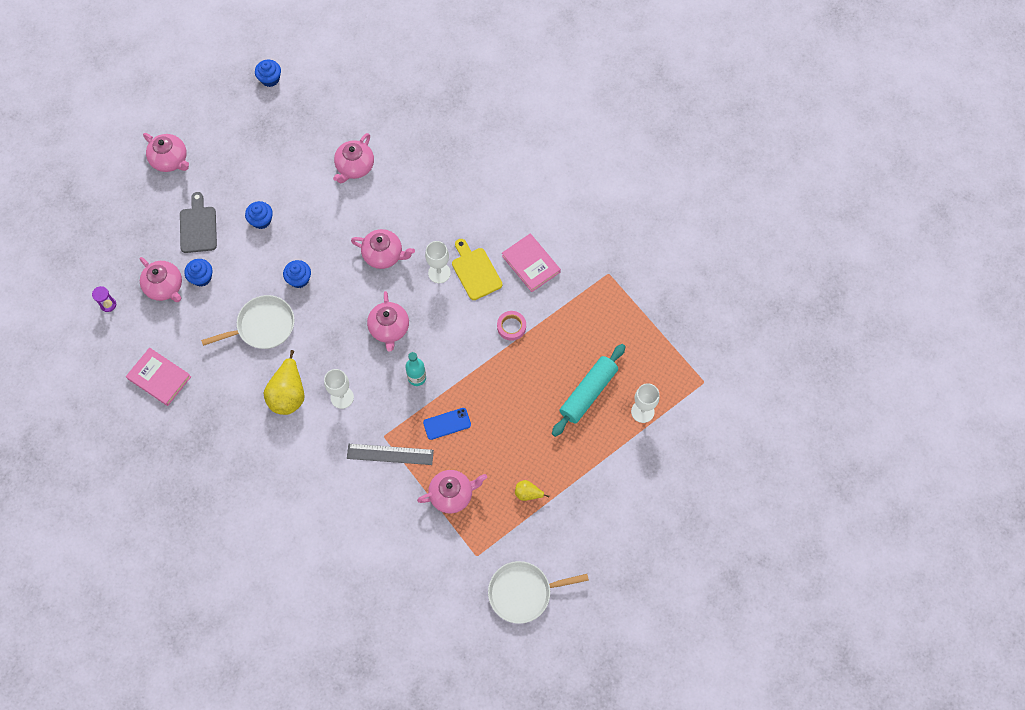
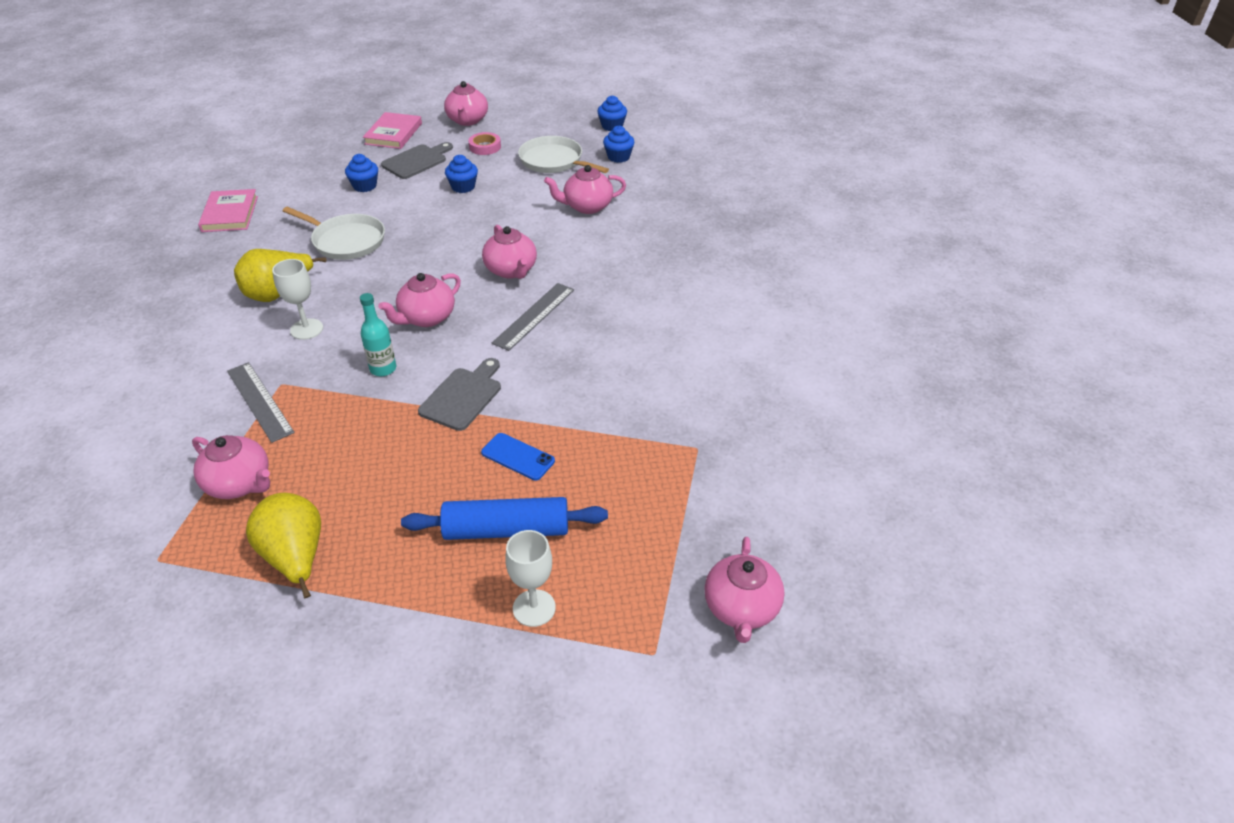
camera: 50 degrees right, 25 degrees down
(108, 304) = (286, 157): purple hourglass -> none
(165, 287) = (334, 173): pink teapot -> pink teapot (741, 608)
(299, 279) = (423, 236): blue cupcake -> blue cupcake (618, 157)
(439, 273) = (534, 316): white goblet -> grey ruler
(447, 424) = (341, 424): blue phone -> blue phone (518, 457)
(475, 271) = (567, 340): yellow cutting board -> none
(476, 352) = (463, 396): none -> grey cutting board
(511, 327) = (528, 406): pink tape -> pink tape (485, 147)
(523, 592) = (121, 647): white pan -> white pan (554, 161)
(528, 493) = (295, 558): yellow pear -> yellow pear, size x1.99
(531, 264) = (628, 376): pink book -> pink book (393, 134)
(588, 393) = (506, 530): turquoise rolling pin -> blue rolling pin

